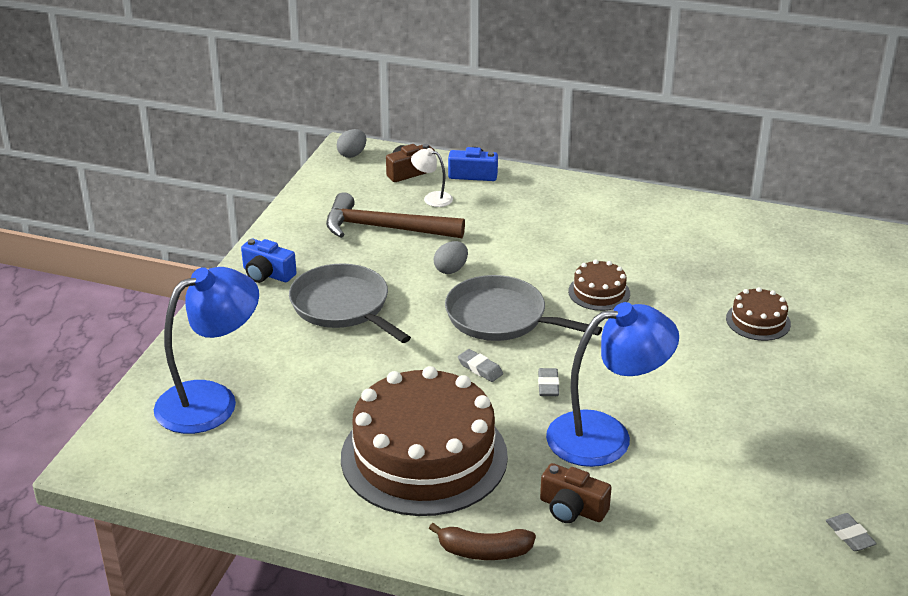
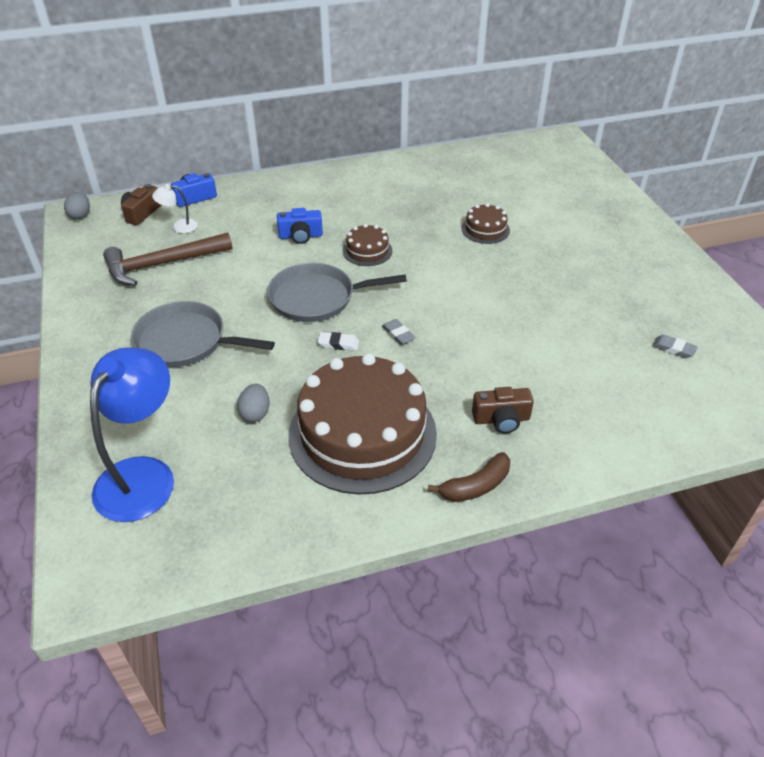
camera: 35 degrees left, 10 degrees up
(267, 274) = (94, 341): blue camera -> blue camera (300, 236)
(451, 269) = (245, 276): grey egg -> grey egg (255, 413)
(480, 368) = (338, 344): grey eraser -> white eraser
(606, 436) = (471, 353): blue lamp -> none

